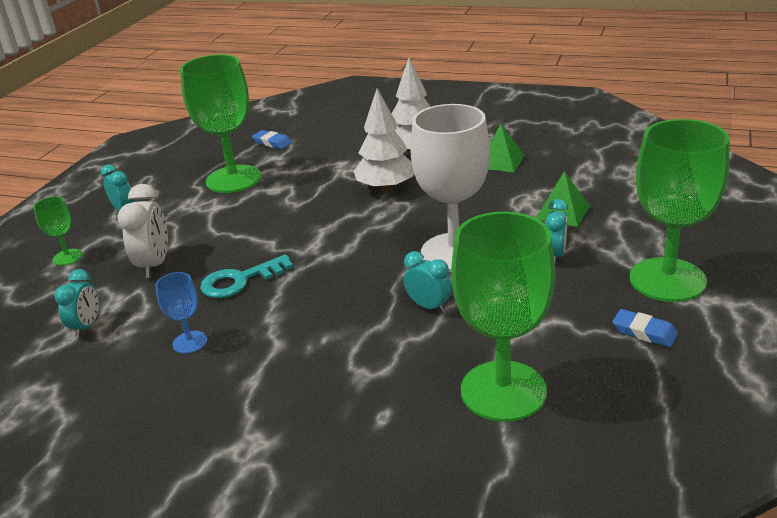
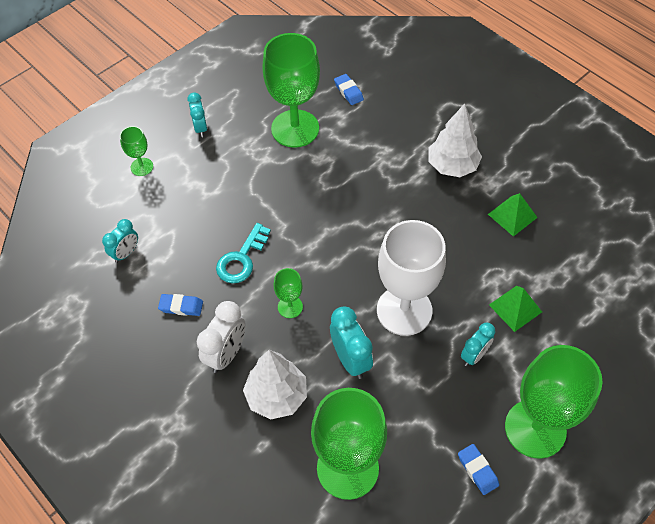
camera: 25 degrees right, 25 degrees up
(154, 265) = (194, 208): white clock -> white clock (226, 354)
(190, 342) = (181, 306): blue goblet -> blue eraser
(240, 281) = (241, 259): turquoise key -> turquoise key turned 60 degrees counterclockwise
(326, 294) = (290, 307): none -> green goblet
(386, 188) = (401, 203): white tree -> white tree (276, 396)
(429, 307) = (350, 359): turquoise clock -> turquoise clock, size x1.51

